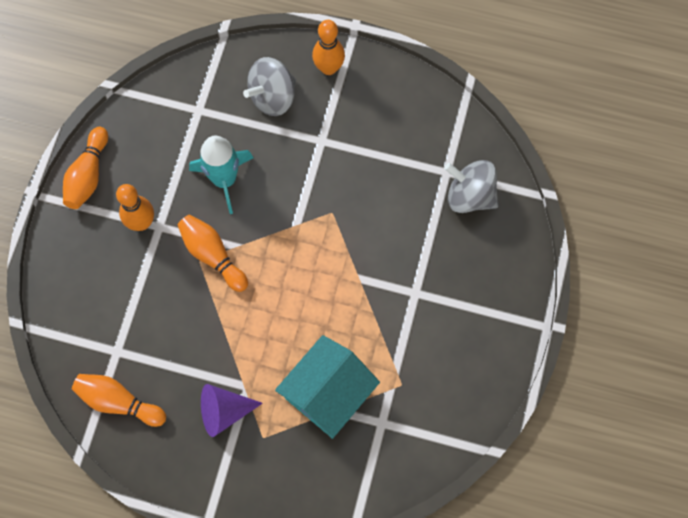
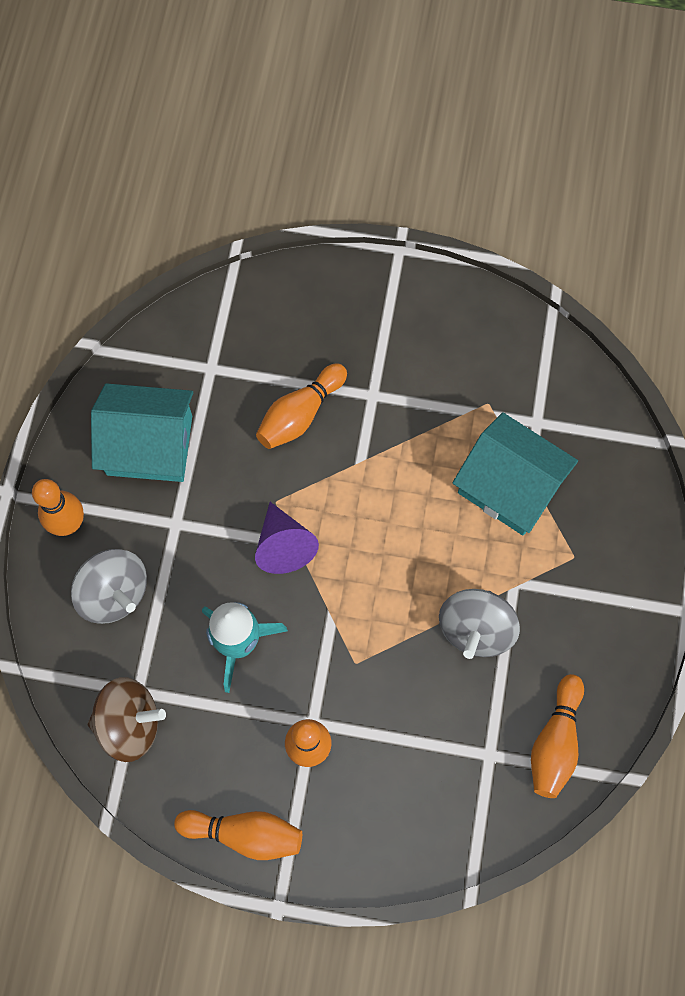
camera: 95 degrees left, 0 degrees up
(176, 104) = (130, 723): none -> brown spinning top
(212, 255) = (346, 646): orange bowling pin -> orange bowling pin (300, 414)
(224, 411) = (549, 607): purple cone -> purple cone (284, 545)
(385, 125) = (150, 445): none -> turquoise house
(469, 195) = (241, 340): grey spinning top -> grey spinning top (476, 629)

